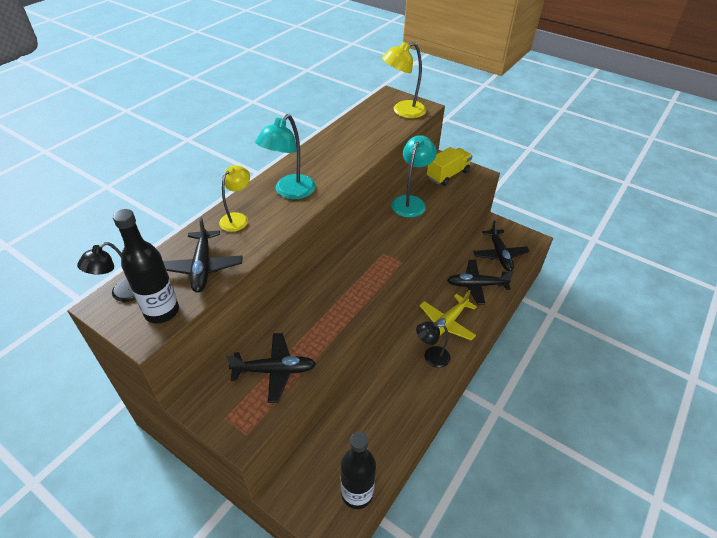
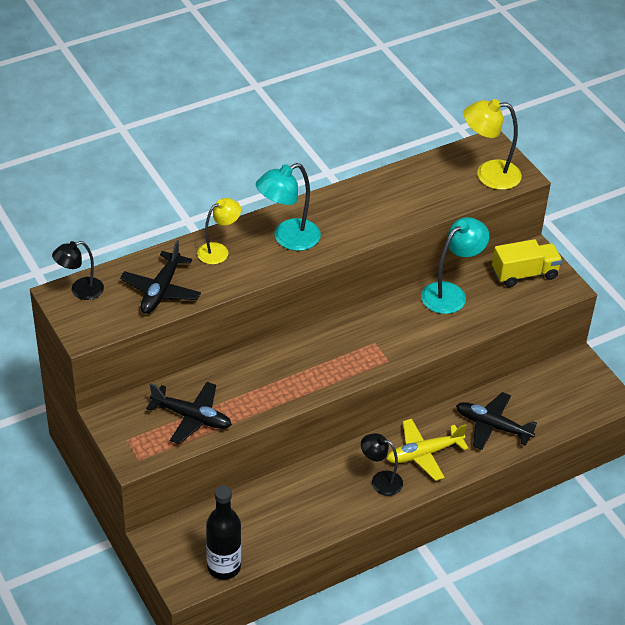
camera: 25 degrees right, 0 degrees up
(162, 311) = (107, 319): black bottle -> none
(499, 255) = (552, 402): black plane -> none

